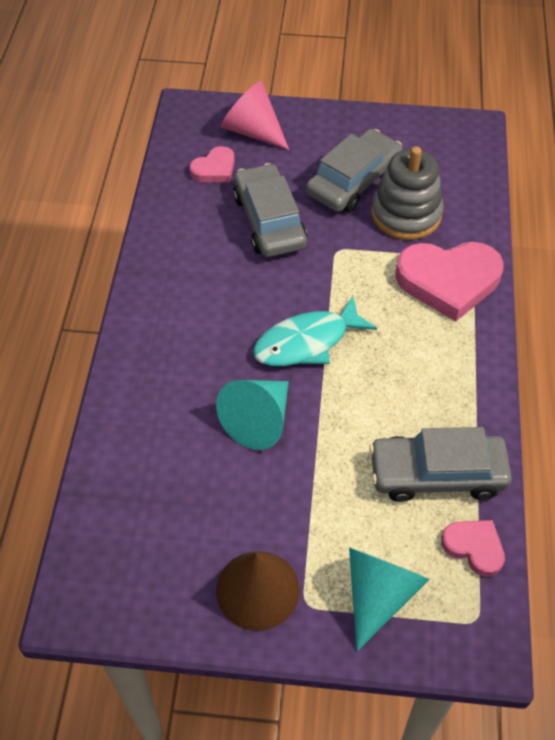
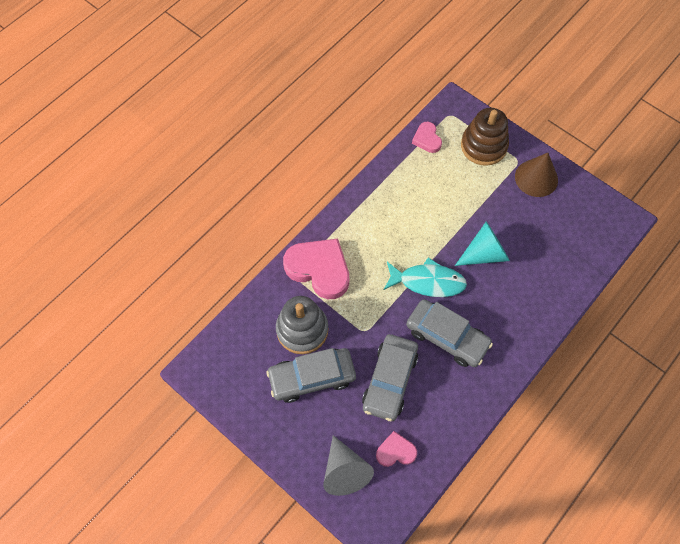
camera: 145 degrees left, 10 degrees up
(253, 131) = (344, 471): pink cone -> grey cone
(379, 594) = (483, 146): turquoise cone -> brown stacking toy
(437, 473) = (416, 177): grey car -> grey car (447, 337)

